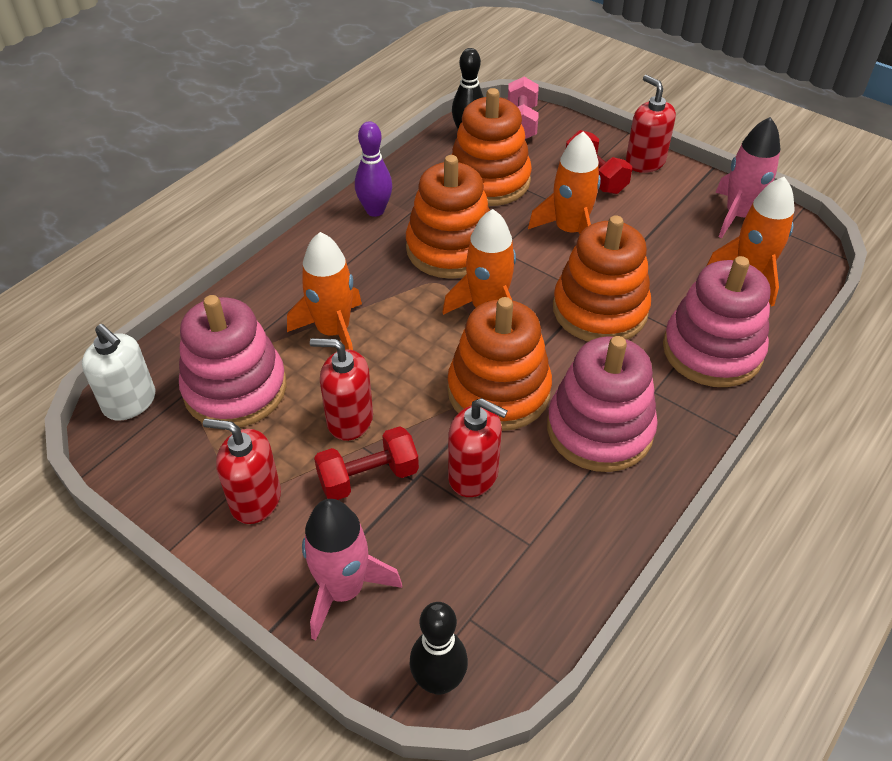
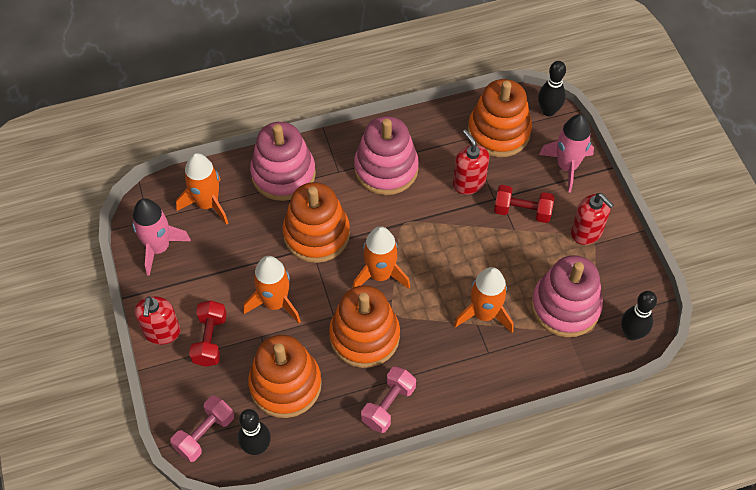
camera: 145 degrees left, 10 degrees up
(130, 402) = (631, 333): white soap dispenser -> black bowling pin
(349, 419) = (511, 249): red soap dispenser -> none
(375, 210) = (388, 405): purple bowling pin -> pink dumbbell
(498, 391) = (419, 219): orange stacking toy -> orange stacking toy (498, 132)

